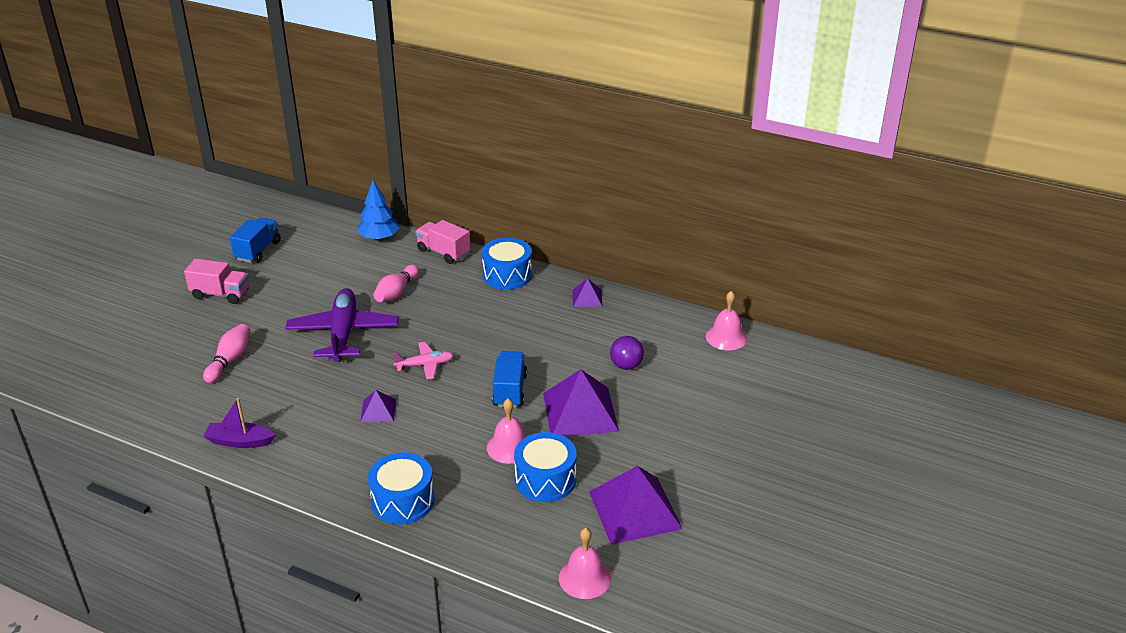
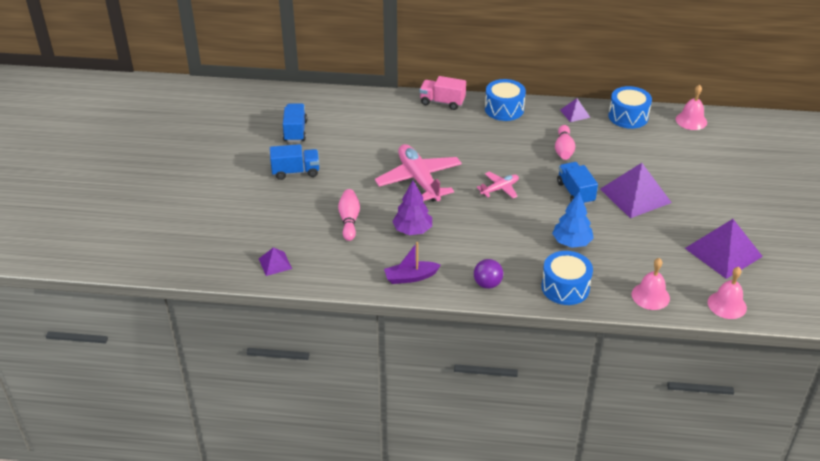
camera: 20 degrees left, 5 degrees up
(220, 294) = (296, 172): pink truck -> blue truck
(287, 388) = (412, 230): none -> purple tree
(343, 333) = (419, 180): purple plane -> pink plane
(378, 410) = (493, 229): purple pyramid -> purple pyramid (275, 263)
(379, 238) = (383, 101): blue tree -> blue tree (571, 242)
(396, 292) = (432, 140): pink bowling pin -> pink bowling pin (563, 149)
(509, 447) = (607, 232): pink bell -> pink bell (650, 296)
(545, 479) = (649, 247): blue drum -> blue drum (628, 116)
(626, 365) = (640, 156): purple ball -> purple ball (487, 284)

